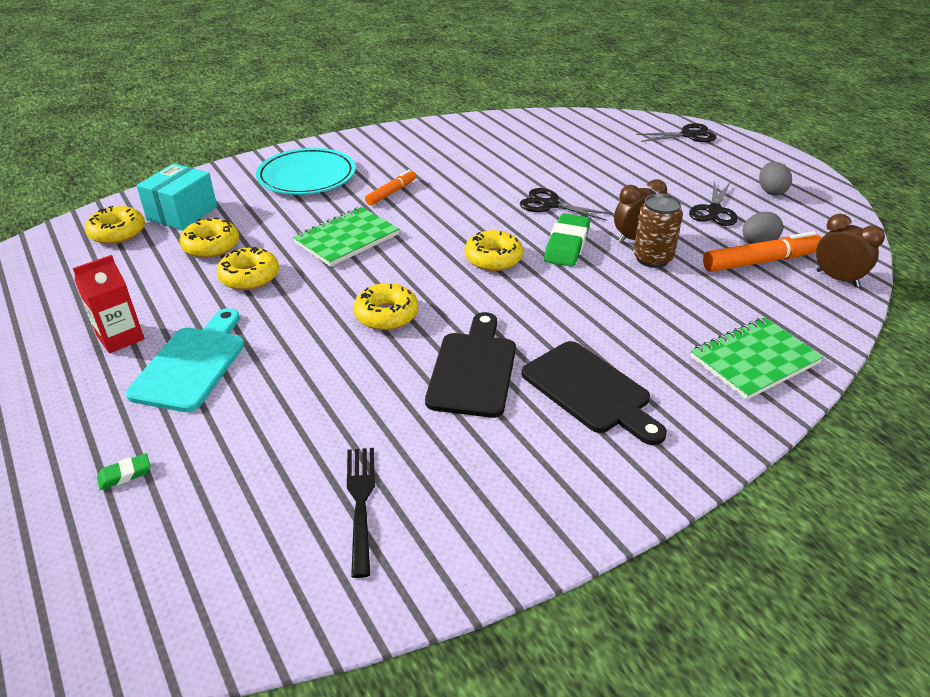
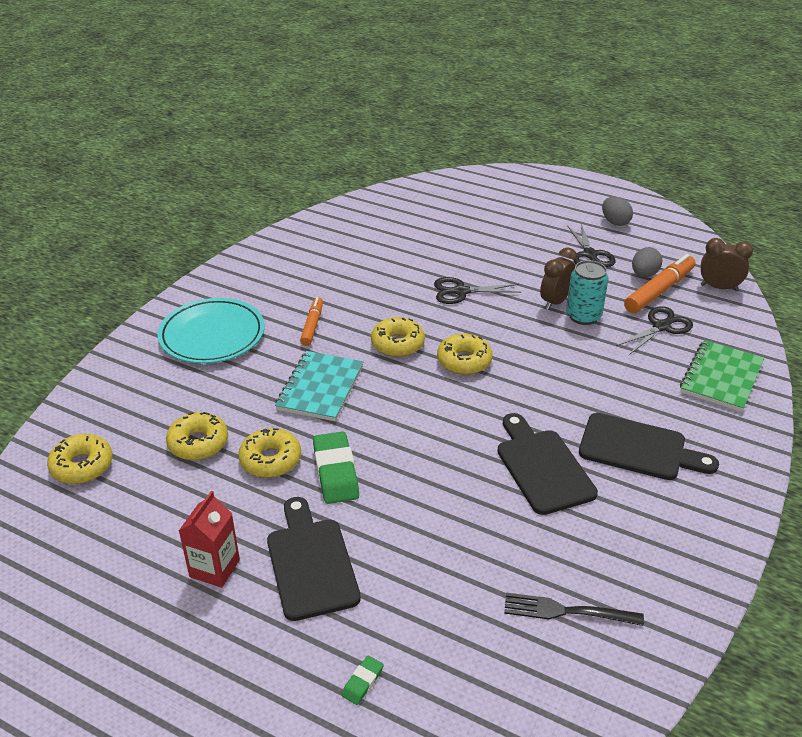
camera: 30 degrees left, 0 degrees up
(182, 213) = (127, 419): turquoise box -> none
(192, 364) = (311, 563): turquoise cutting board -> black cutting board
(347, 239) = (320, 388): green notebook -> turquoise notebook
(361, 503) = (567, 611): black fork -> black fork turned 45 degrees counterclockwise
(386, 315) = (429, 448): yellow donut -> yellow donut (397, 344)
(566, 245) = (509, 327): green eraser -> green eraser (335, 472)
(652, 259) = (583, 316): brown can -> turquoise can
(688, 135) = (509, 184): black scissors -> black scissors (661, 327)

